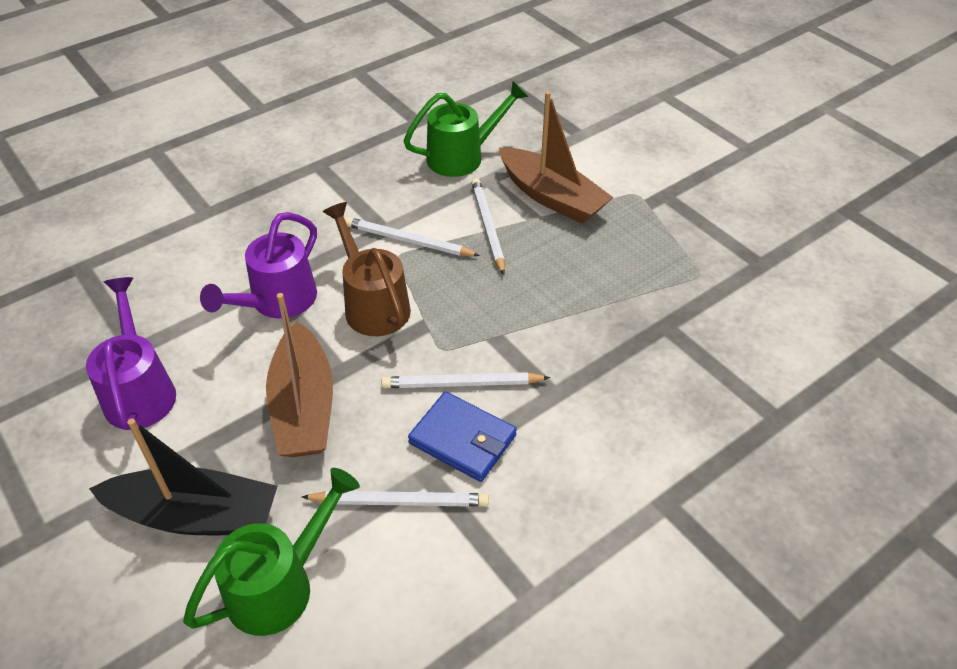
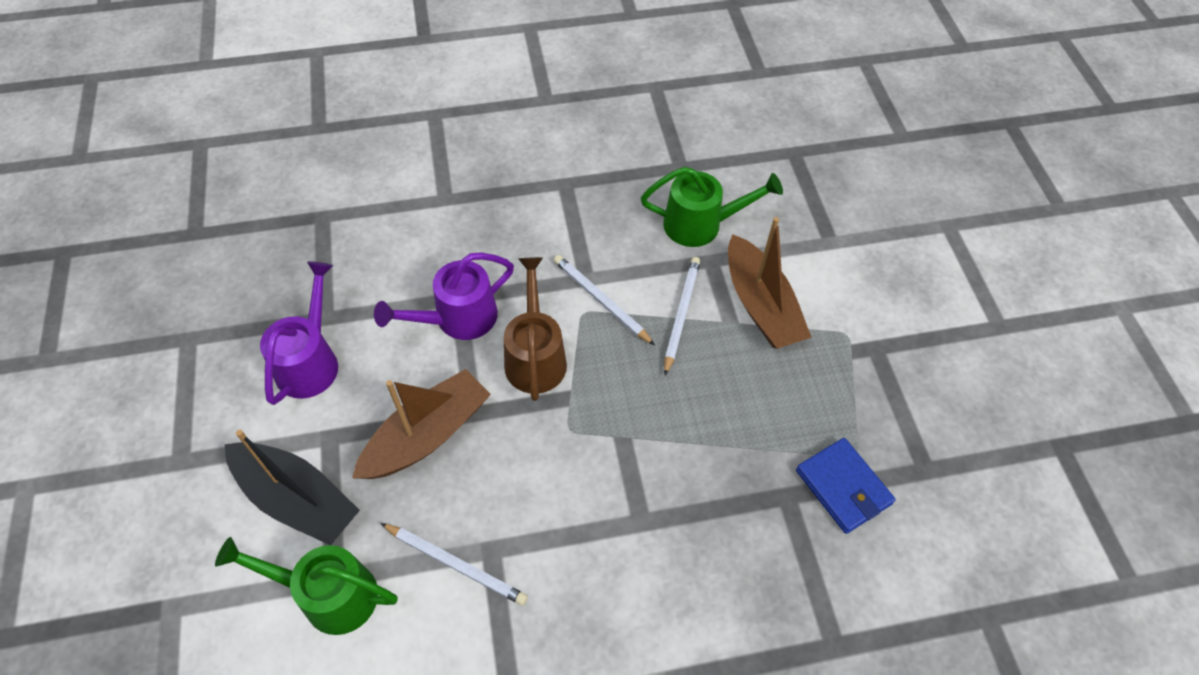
camera: 25 degrees right, 10 degrees up
(281, 584) = (328, 594): green watering can -> green watering can turned 150 degrees counterclockwise
(304, 406) = (427, 435): brown boat -> brown boat turned 150 degrees counterclockwise
(462, 384) = (567, 473): white pencil -> none
(462, 439) = (538, 529): blue wallet -> blue wallet (843, 487)

